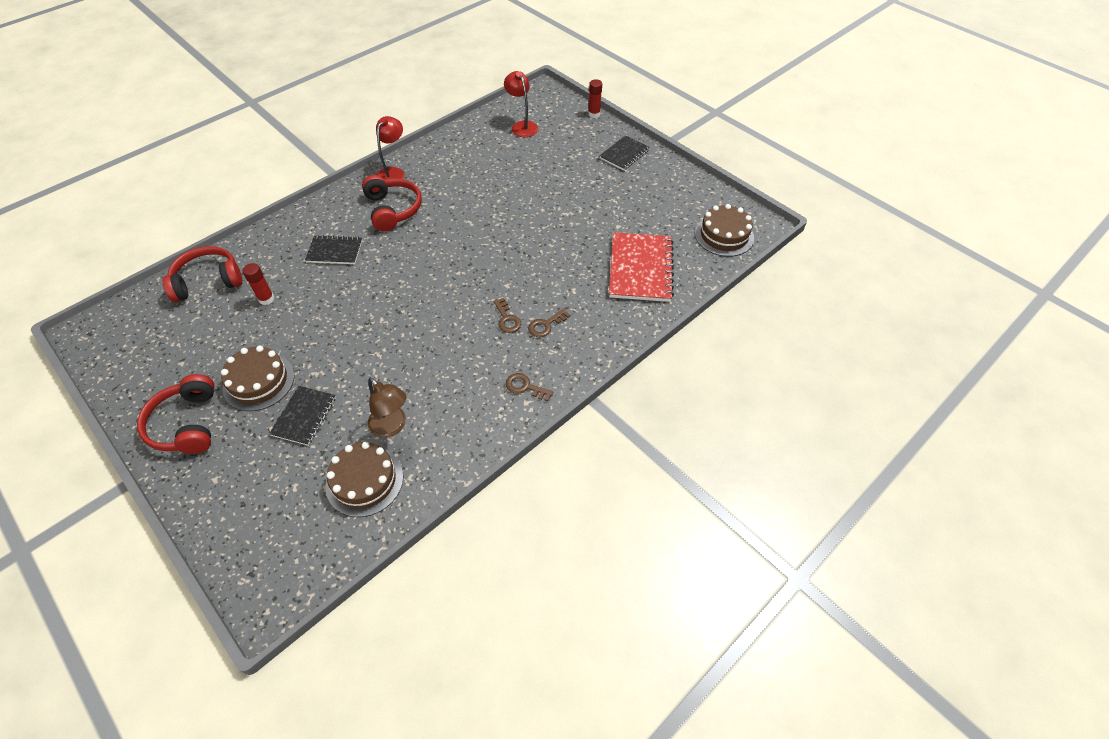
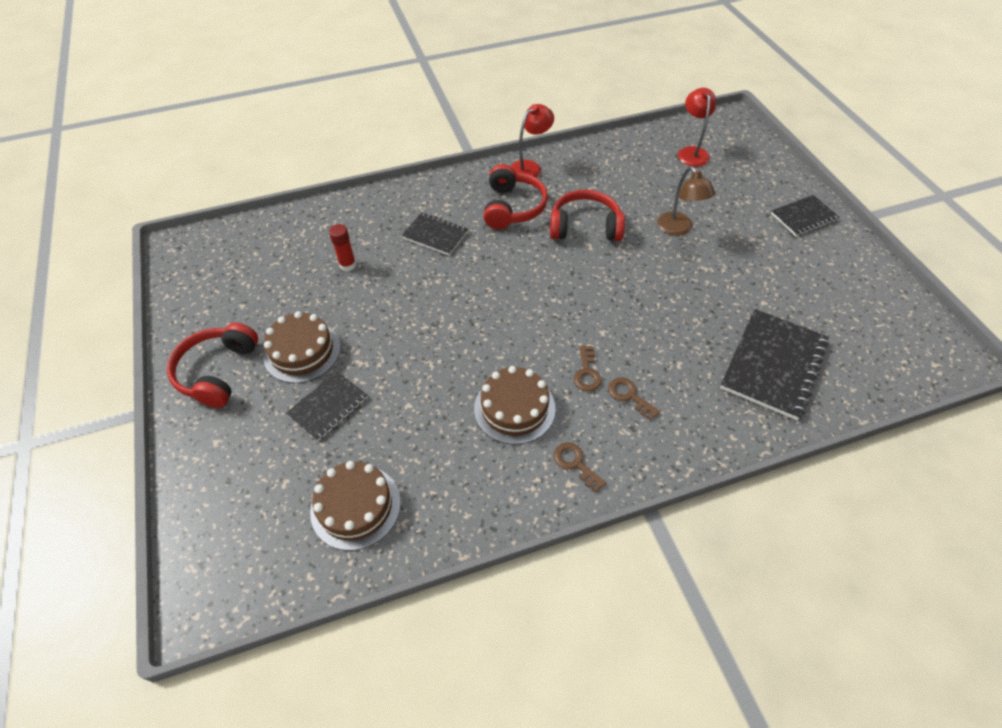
camera: 25 degrees right, 0 degrees up
(208, 281) = (303, 229): red headphones -> red headphones (585, 227)
(392, 427) = (410, 454): brown lamp -> brown lamp (678, 229)
(546, 325) = (629, 396): brown key -> brown key turned 60 degrees clockwise
(594, 114) = (783, 160): red glue stick -> none
(640, 268) = (773, 365): red notebook -> black notebook
(724, 235) = (901, 357): brown cake -> brown cake (514, 408)

